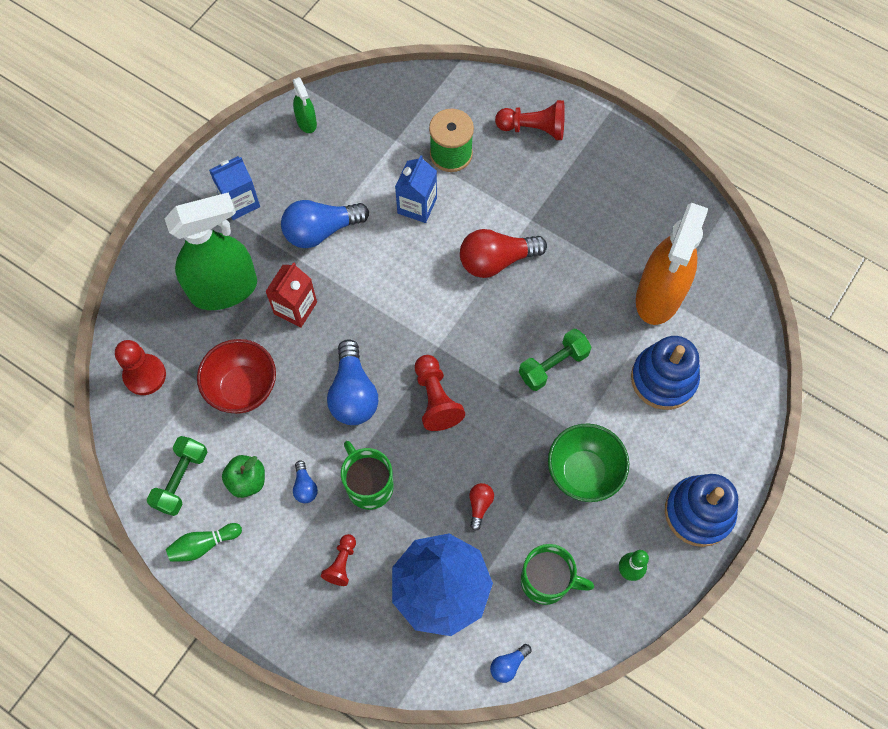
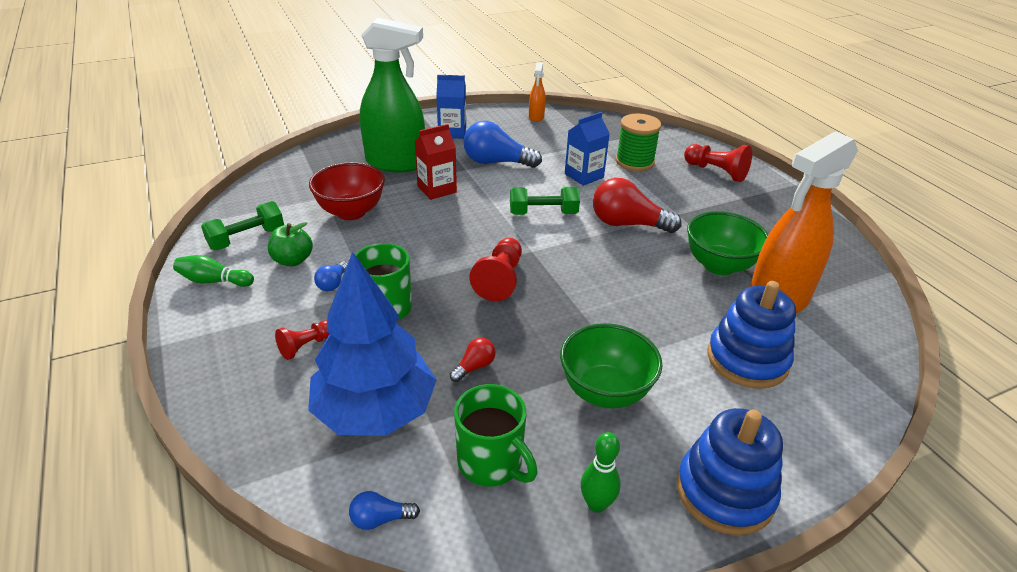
camera: 30 degrees right, 30 degrees down
(145, 375) = (292, 180): red pawn -> none
(306, 122) = (536, 117): green spray bottle -> orange spray bottle
(353, 393) = (432, 248): blue light bulb -> none
(553, 365) = (632, 303): green dumbbell -> green dumbbell (543, 213)
(597, 276) = (719, 265): none -> green bowl

